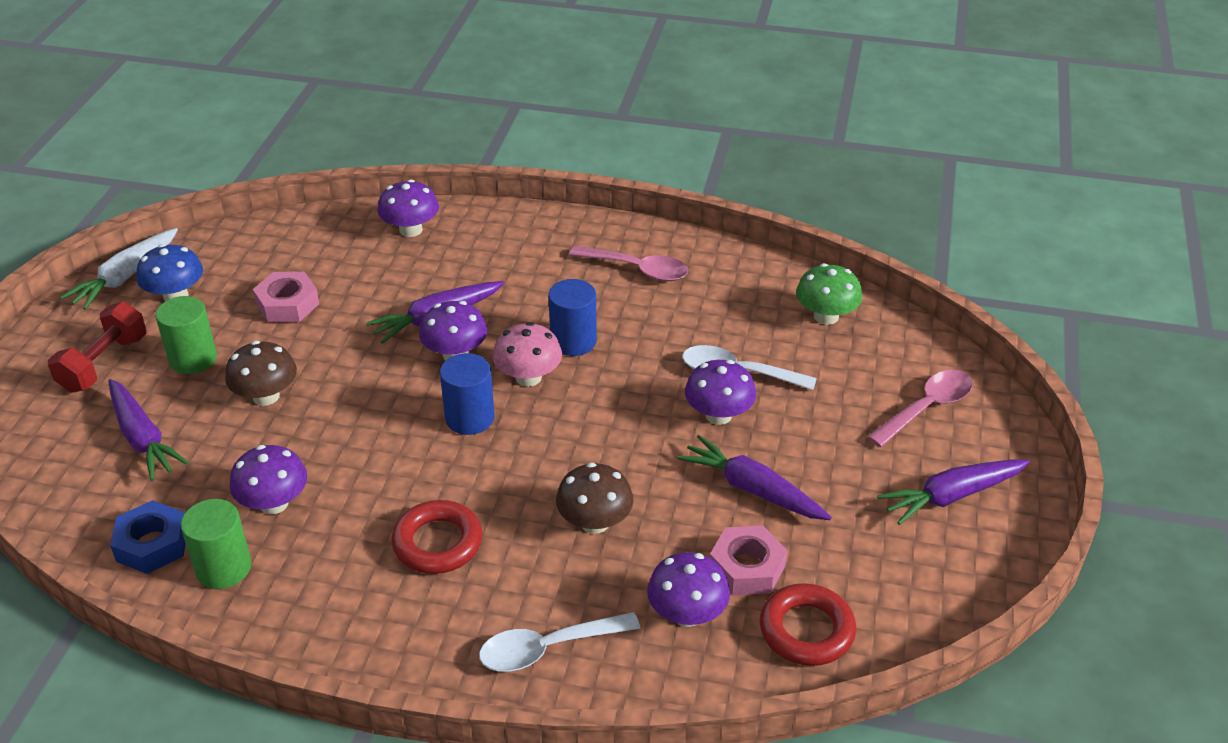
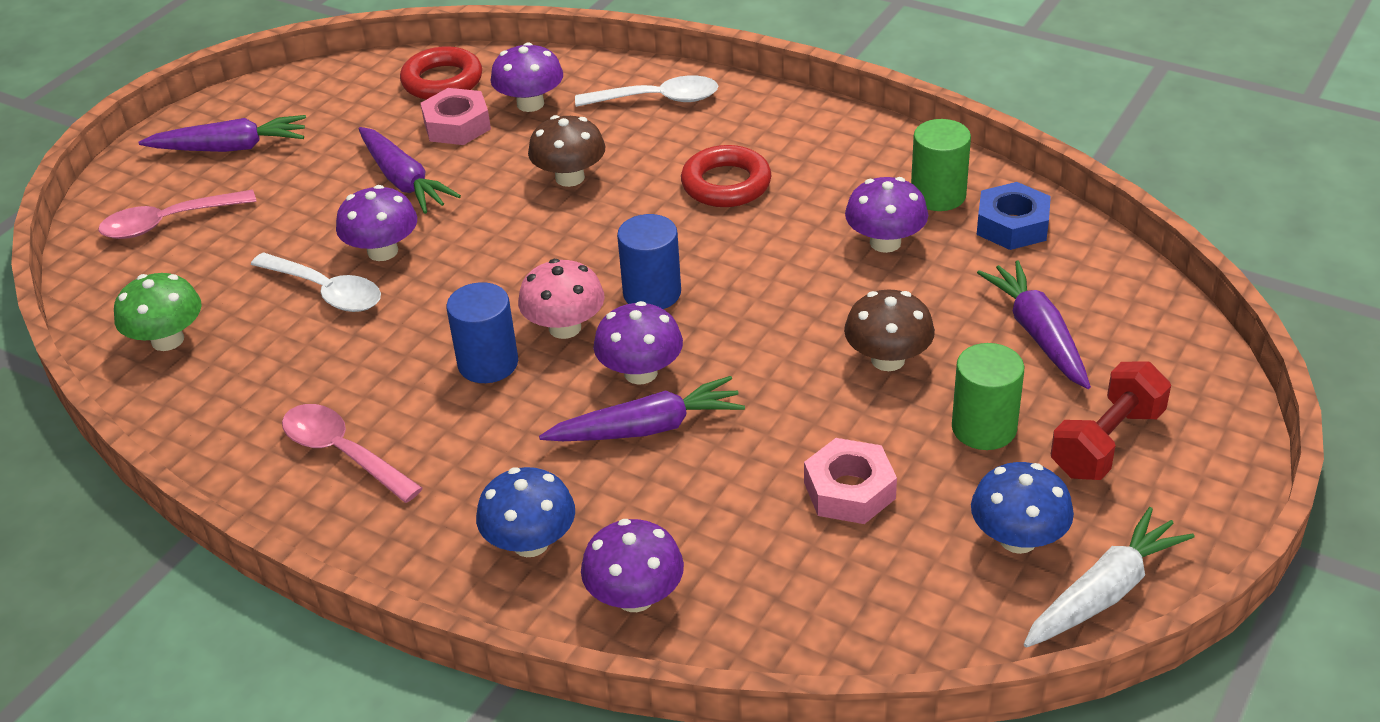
camera: 160 degrees left, 0 degrees up
(485, 244) = (530, 543): none -> blue mushroom

